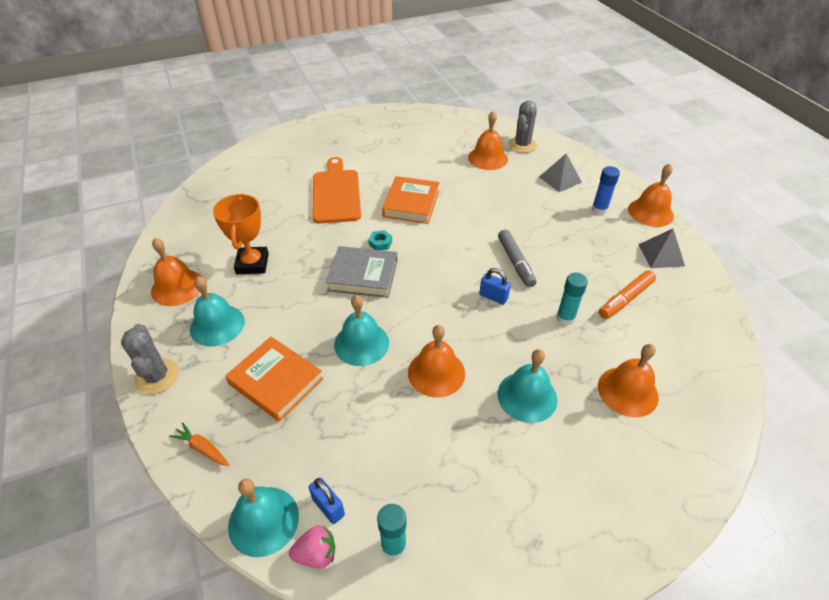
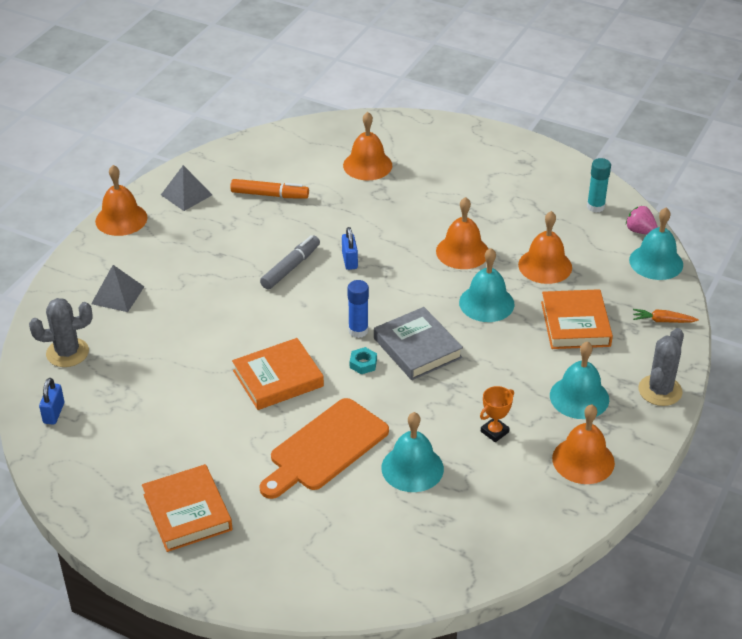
camera: 130 degrees left, 5 degrees down
(202, 448) = (663, 321): orange carrot -> orange carrot turned 105 degrees clockwise
(252, 264) = (494, 432): orange trophy -> orange trophy, size x0.57
(328, 507) = (612, 242): blue padlock -> blue padlock (54, 413)
(357, 136) = (187, 512): none -> orange book
(488, 158) = (126, 366): orange bell -> orange bell (545, 266)
(527, 396) = (428, 203): turquoise bell -> turquoise bell (412, 468)
(565, 318) = (328, 215): turquoise glue stick -> none
(599, 209) = (150, 250): blue glue stick -> blue glue stick (358, 331)

